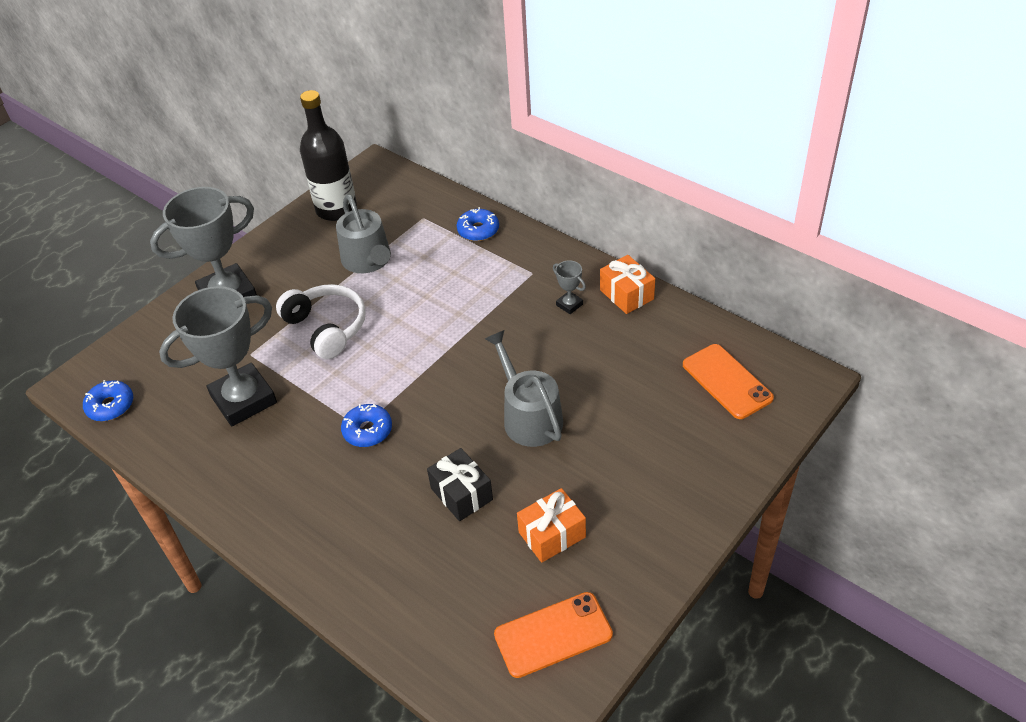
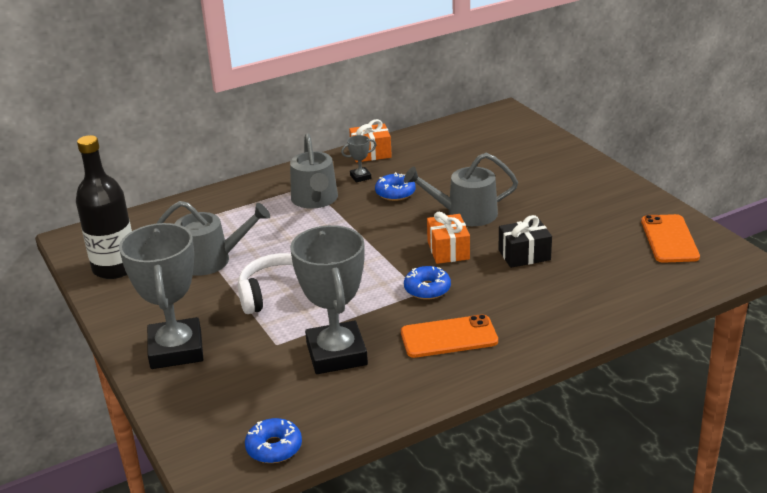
camera: 70 degrees left, 15 degrees down
(478, 230) = (230, 200): blue donut -> blue donut (395, 193)
(506, 288) = (315, 199): none -> grey watering can
(552, 535) = (584, 224): orange gift -> orange gift (448, 250)
(727, 381) = (486, 136): orange phone -> orange phone (449, 337)

